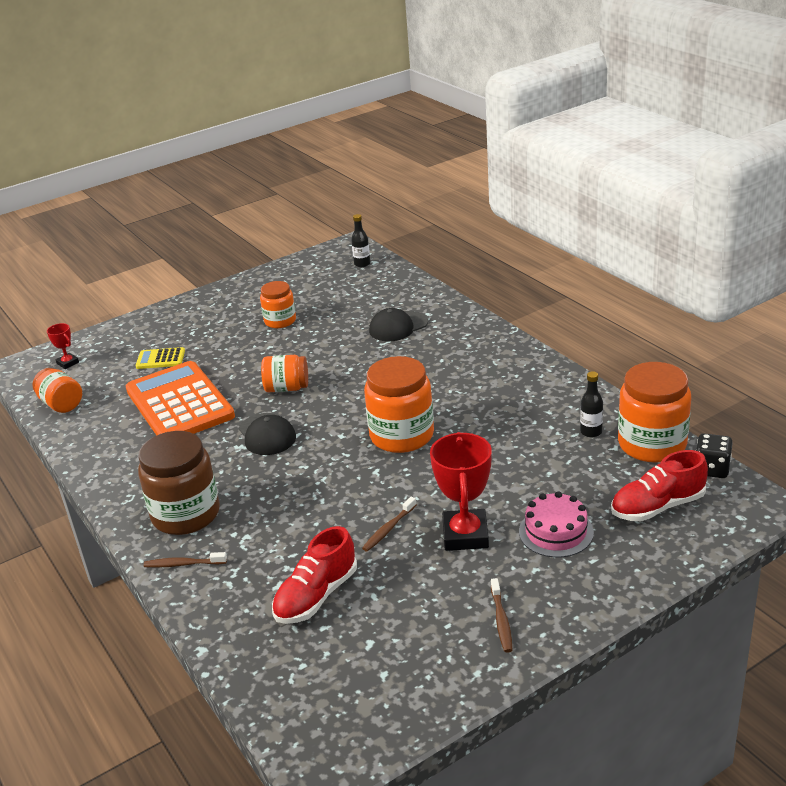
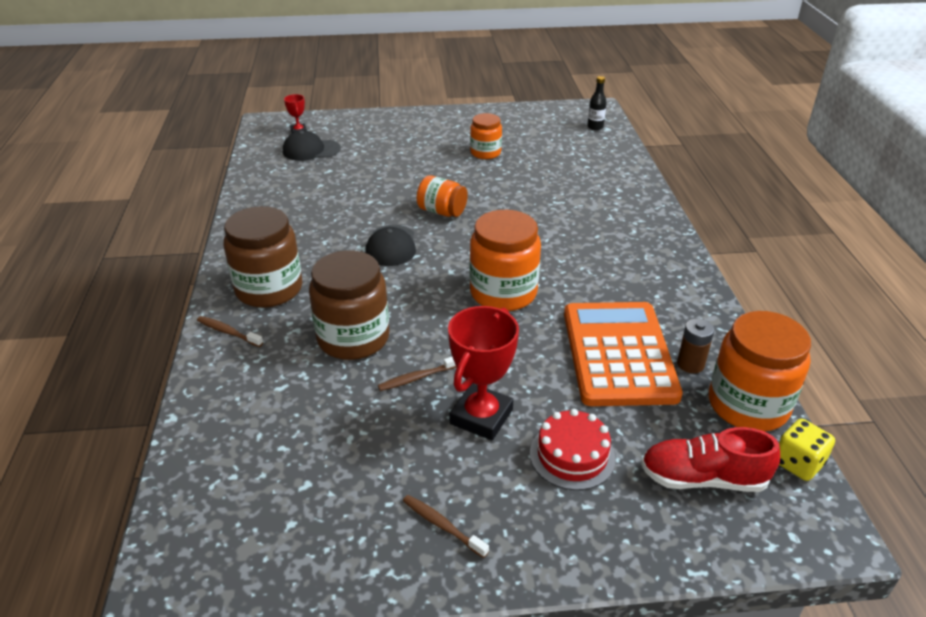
camera: 25 degrees right, 5 degrees up
(61, 404) = (265, 161): orange jar -> none
(160, 359) = (366, 152): yellow calculator -> none
(179, 403) = (348, 193): orange calculator -> orange calculator (618, 354)
(305, 522) = (353, 338): none -> brown jar
(316, 596) = (302, 413): red shoe -> none
(398, 326) = (582, 192): black cap -> black cap (311, 150)
(501, 620) = (442, 525): brown toothbrush -> brown toothbrush turned 105 degrees clockwise
(556, 532) = (572, 455): pink cake -> red cake
(591, 432) = (690, 364): black bottle -> brown battery
(711, 469) = (798, 463): black dice -> yellow dice

